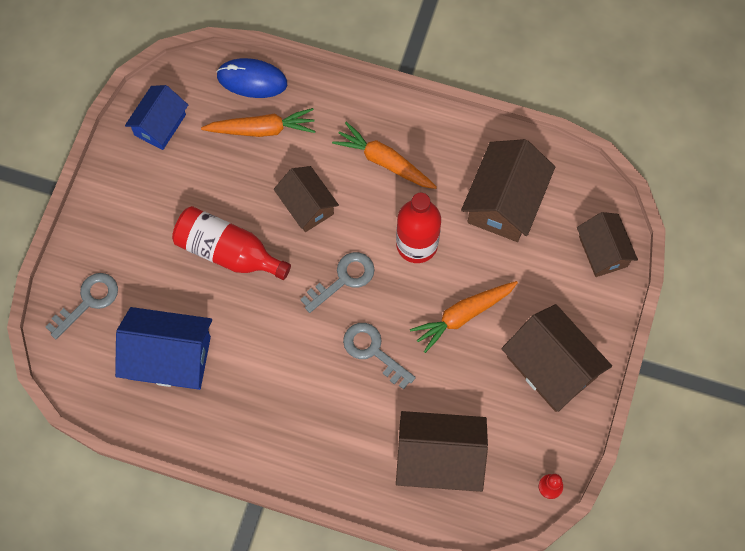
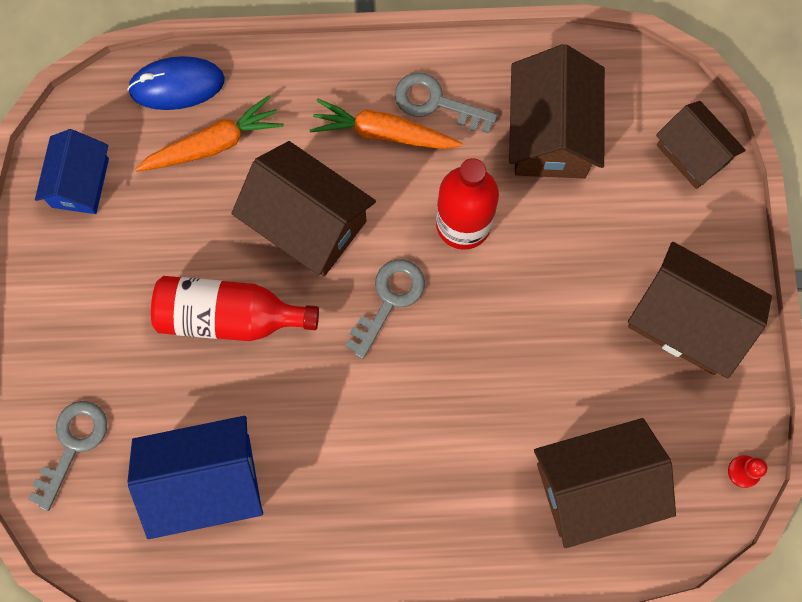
camera: 20 degrees left, 5 degrees up
(307, 206) = (307, 222): brown house -> brown house, size x1.56
(373, 351) = (461, 379): grey key -> grey key (436, 102)
(463, 315) = (554, 294): orange carrot -> none

